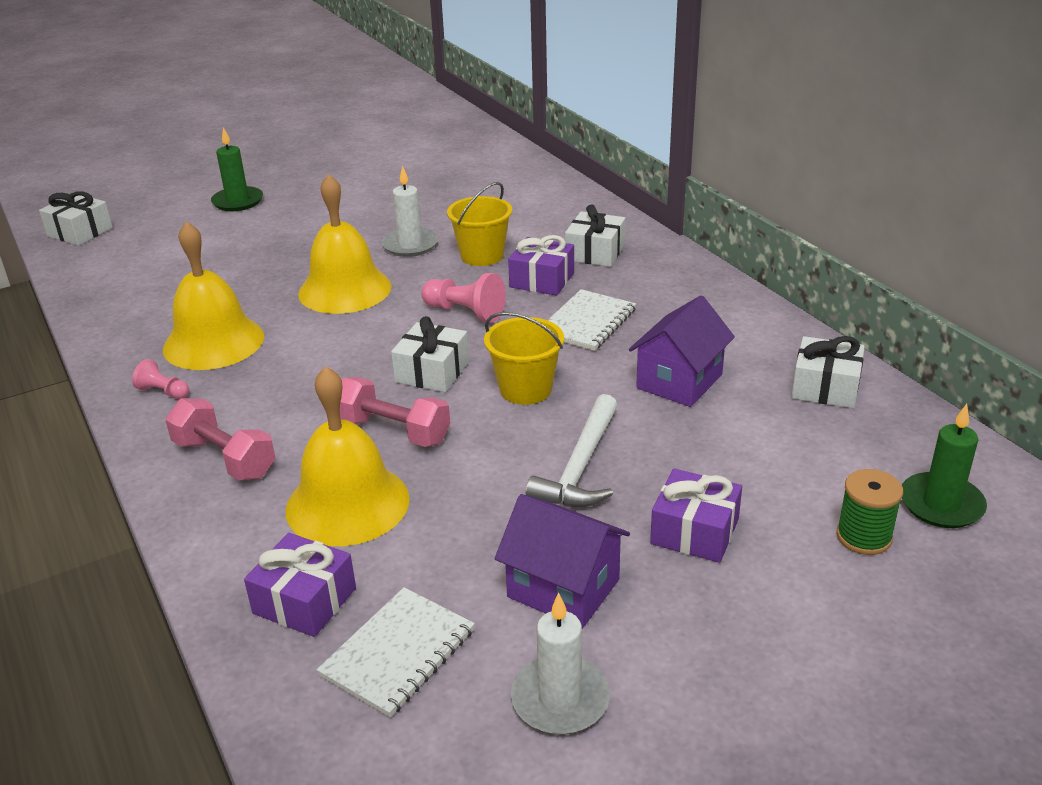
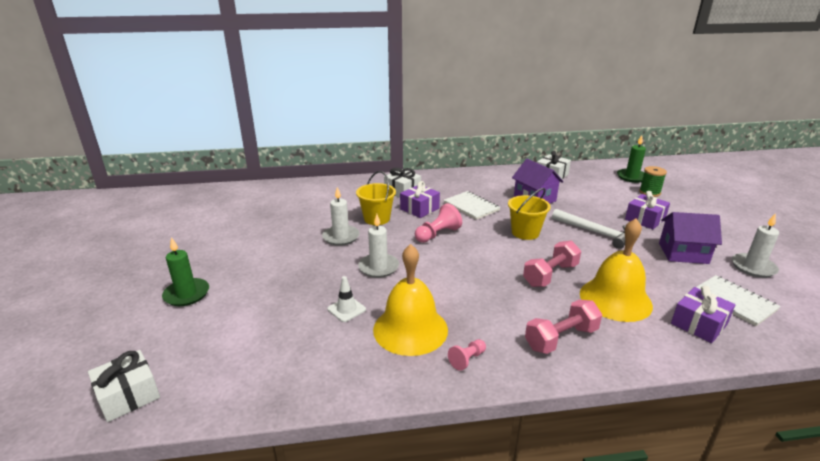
camera: 70 degrees left, 5 degrees down
(241, 293) = (346, 309): none -> white traffic cone
(345, 290) = (378, 267): yellow bell -> white candle
(432, 372) = (495, 254): white gift -> none
(563, 588) = (683, 253): purple house -> purple house turned 45 degrees clockwise

